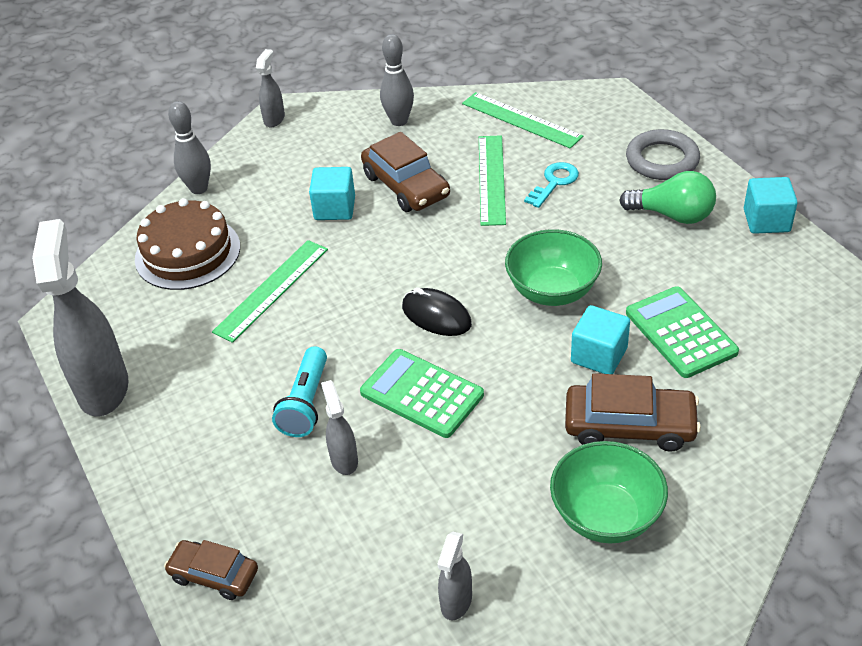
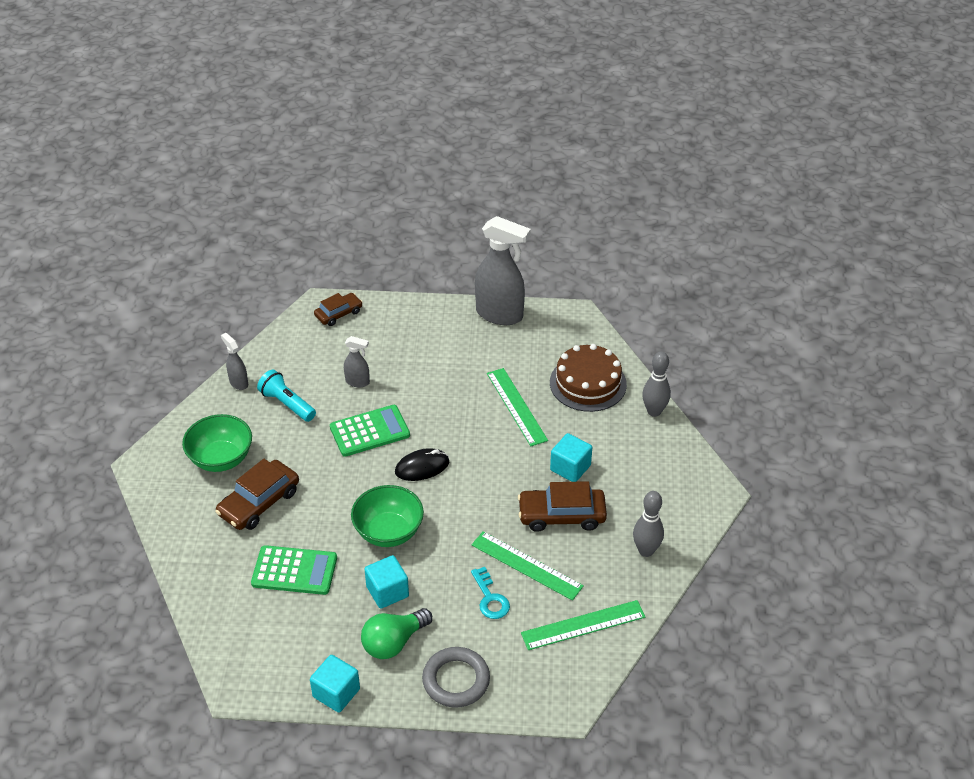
camera: 120 degrees right, 0 degrees up
(274, 119) = (710, 482): grey spray bottle -> none
(306, 403) = (410, 384): turquoise flashlight -> turquoise flashlight (287, 404)
(599, 355) = (318, 521): turquoise cube -> turquoise cube (387, 591)

